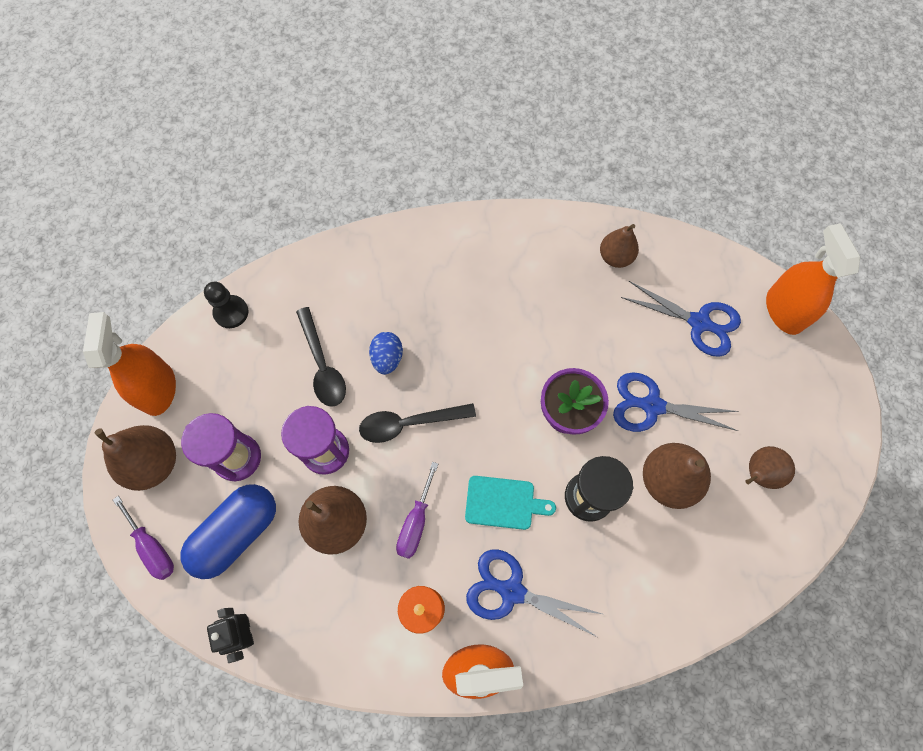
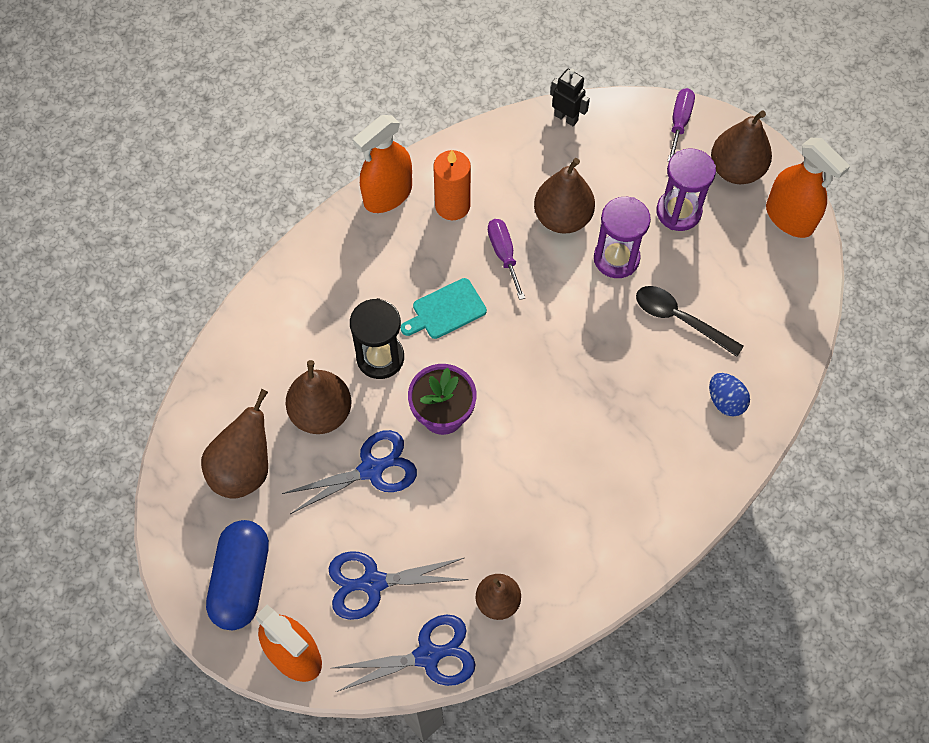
camera: 145 degrees right, 5 degrees down
(152, 547) = (679, 122): purple screwdriver -> purple screwdriver turned 90 degrees clockwise
(231, 312) = (797, 311): black pawn -> none
(237, 533) = (629, 166): blue capsule -> blue capsule (242, 580)
(387, 358) = (631, 360): blue egg -> blue egg (725, 401)
(409, 423) = (568, 320): black spoon -> none
(510, 591) = (397, 255): blue scissors -> blue scissors (429, 655)
(758, 473) = (244, 469): brown pear -> brown pear, size x1.52

